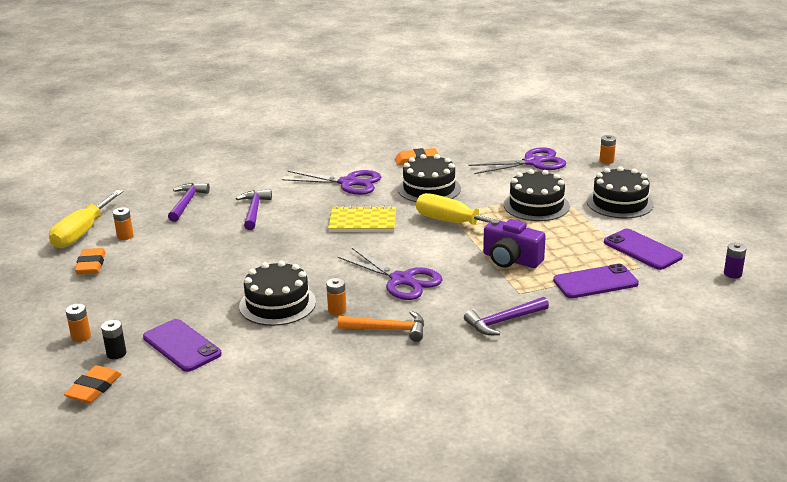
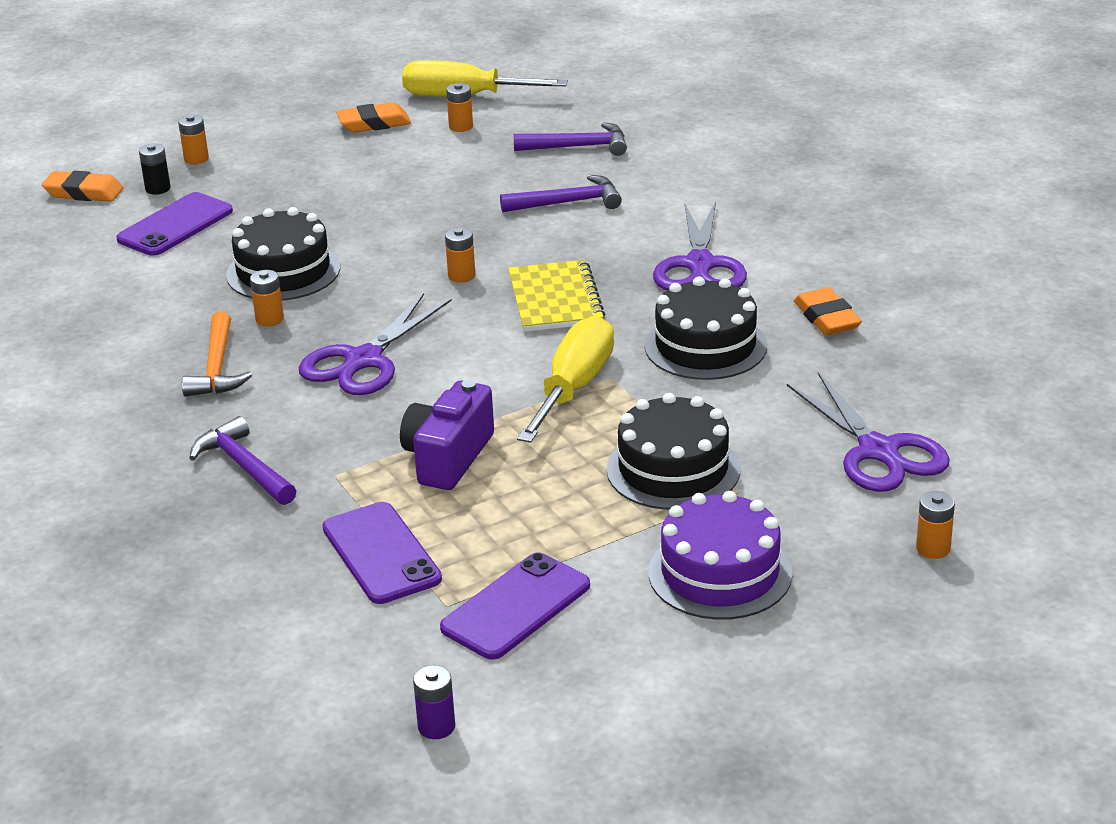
camera: 80 degrees right, 5 degrees up
(320, 246) = (461, 276): none -> orange battery
(619, 203) = (720, 573): black cake -> purple cake

